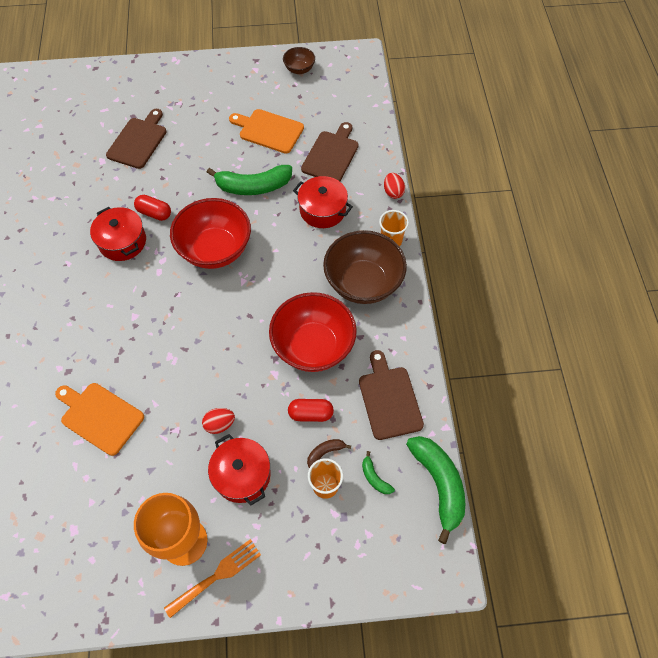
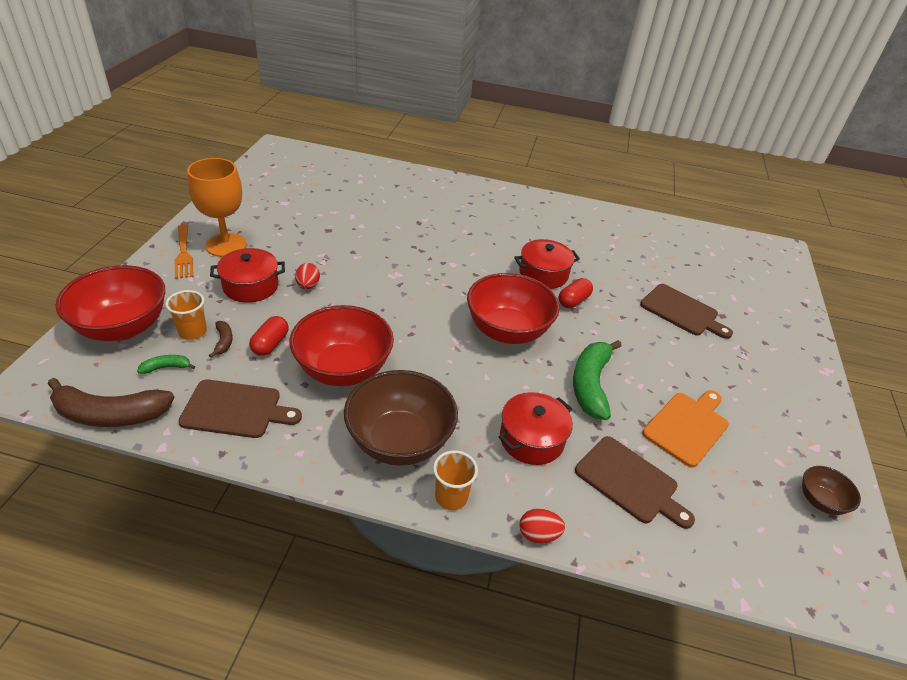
camera: 105 degrees right, 20 degrees down
(100, 416) = (366, 229): orange cutting board -> none
(348, 550) = (123, 327): none -> red bowl
(439, 484) = (110, 415): green banana -> brown banana

